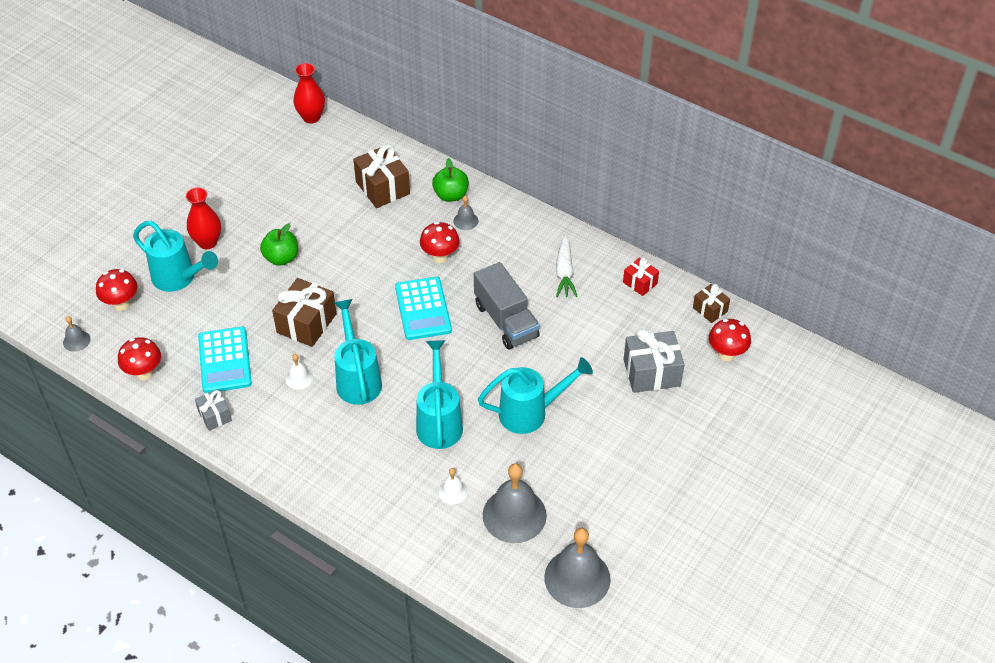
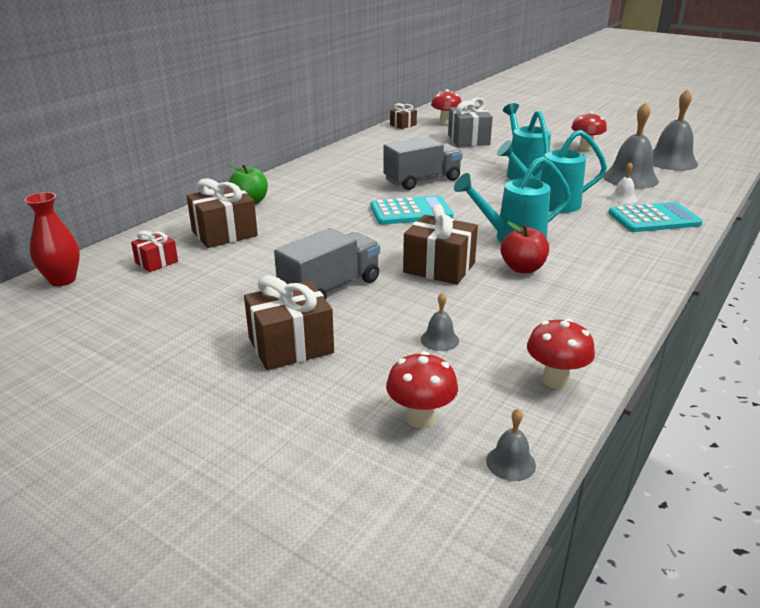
camera: 90 degrees left, 20 degrees down
(179, 278) = (363, 365): turquoise watering can -> none
(207, 242) = (291, 345): red vase -> brown gift
(215, 416) = (602, 317): grey gift -> none
(224, 360) = (511, 316): turquoise calculator -> turquoise calculator (654, 219)
(281, 258) = (330, 288): green apple -> grey truck
(299, 378) = (522, 268): white bell -> red apple
(440, 257) = (339, 205): red mushroom -> red mushroom (585, 148)
(465, 221) = (289, 195): grey bell -> grey bell (439, 340)
(564, 272) = (363, 161): white carrot -> none
(640, 283) = (376, 141): red gift -> red gift (156, 262)

